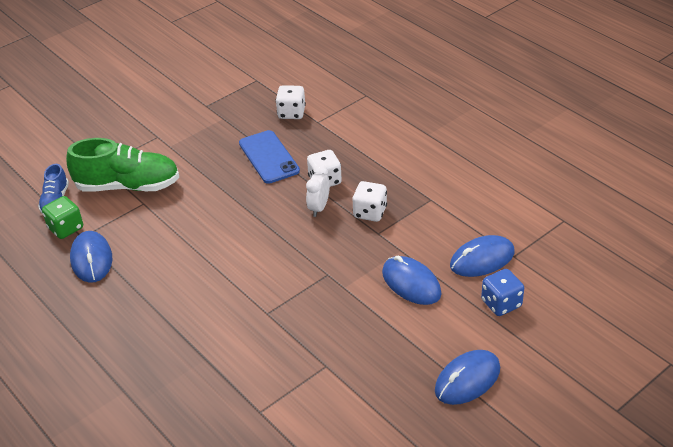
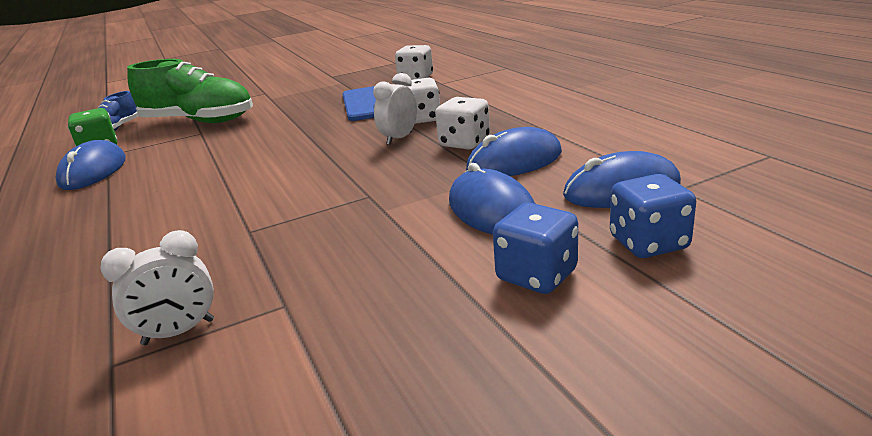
camera: 15 degrees right, 15 degrees down
(281, 389) = (179, 332): none -> white clock
(449, 332) = (536, 275): none -> blue dice
(467, 379) = (551, 357): blue mouse -> blue mouse (514, 161)

